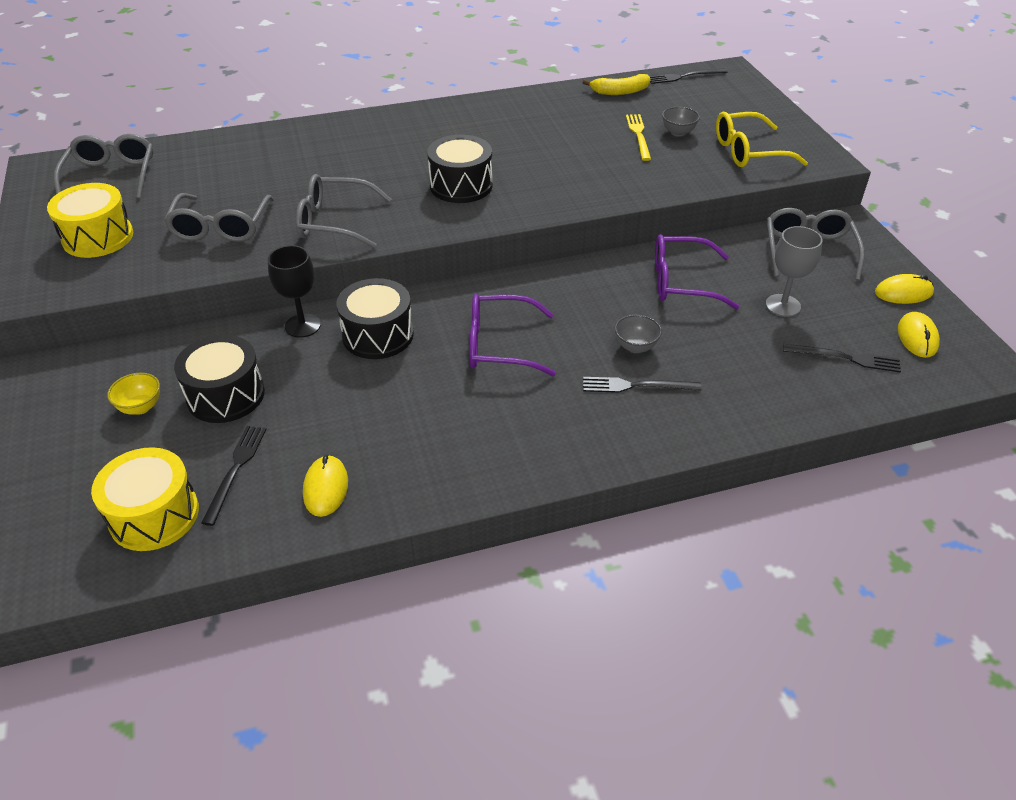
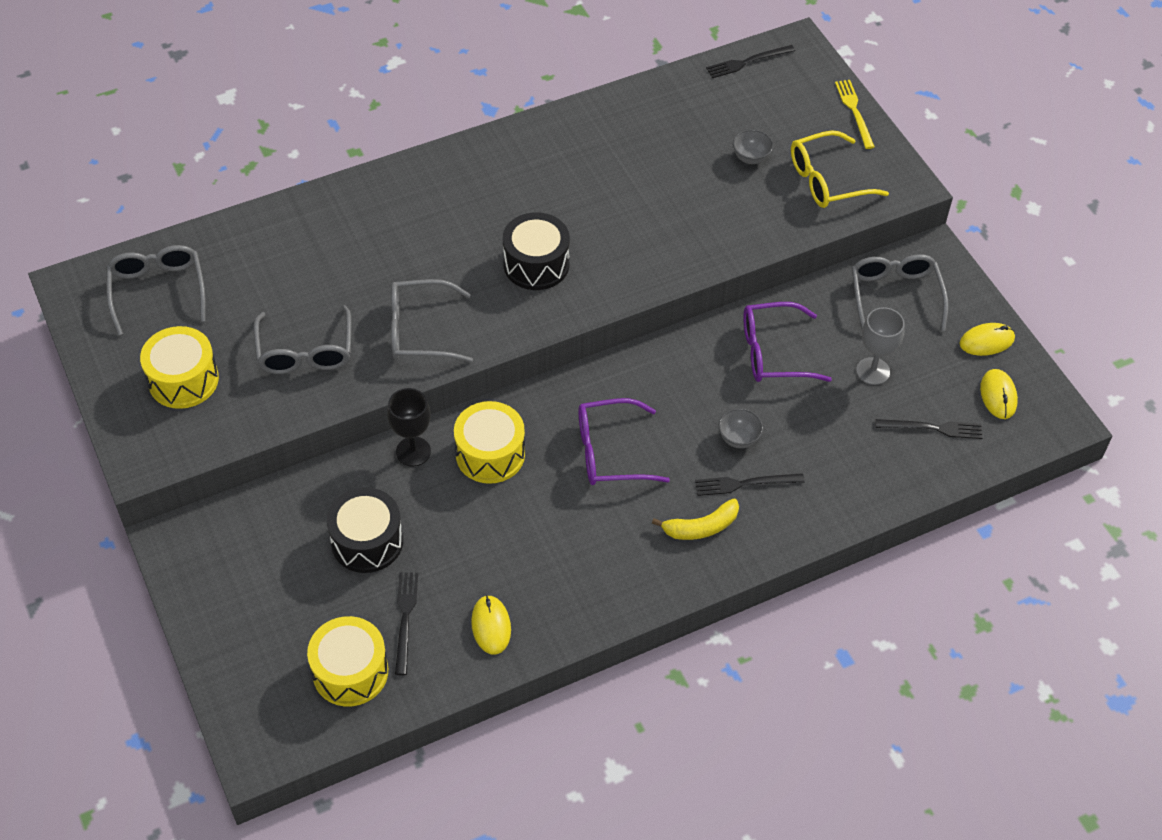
camera: 10 degrees left, 10 degrees up
(140, 407) = (292, 564): yellow bowl -> none
(378, 335) = (490, 454): black drum -> yellow drum
(620, 92) = (679, 96): yellow banana -> yellow banana (701, 527)
(638, 135) = (709, 166): yellow fork -> yellow fork (854, 111)

